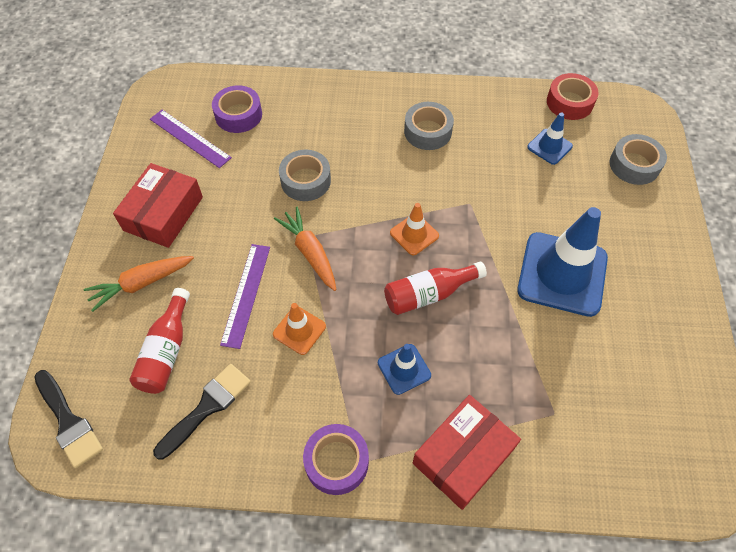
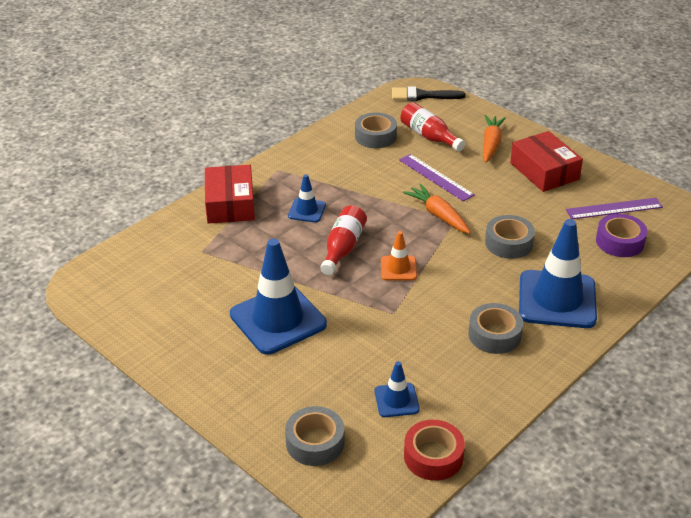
camera: 130 degrees right, 20 degrees down
(207, 407) = (375, 136): black brush -> grey tape
(299, 330) = (384, 185): orange traffic cone -> none
(310, 253) = (438, 215): orange carrot -> orange carrot turned 135 degrees counterclockwise
(336, 462) = (288, 162): purple tape -> none
(351, 117) = (557, 299): none -> blue traffic cone

